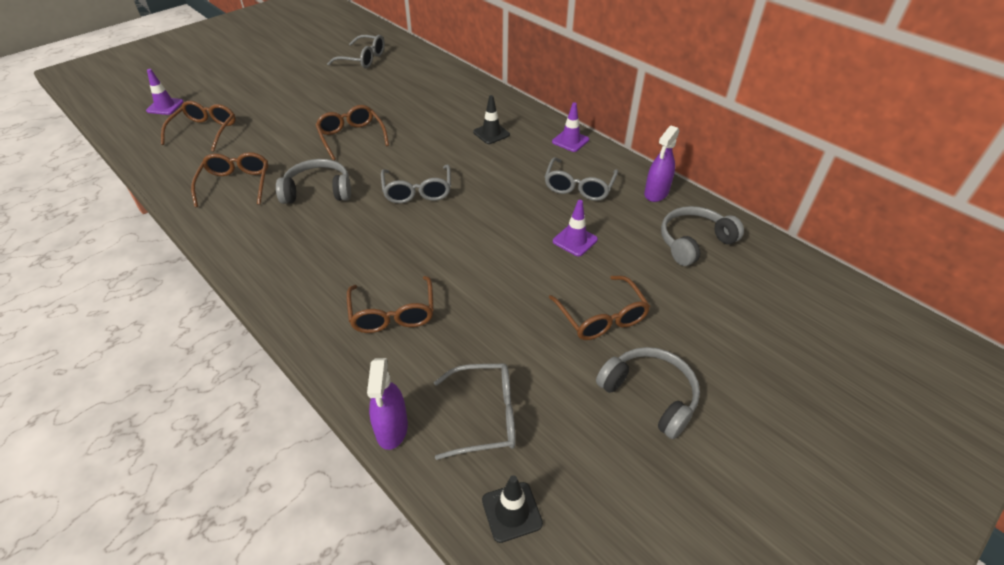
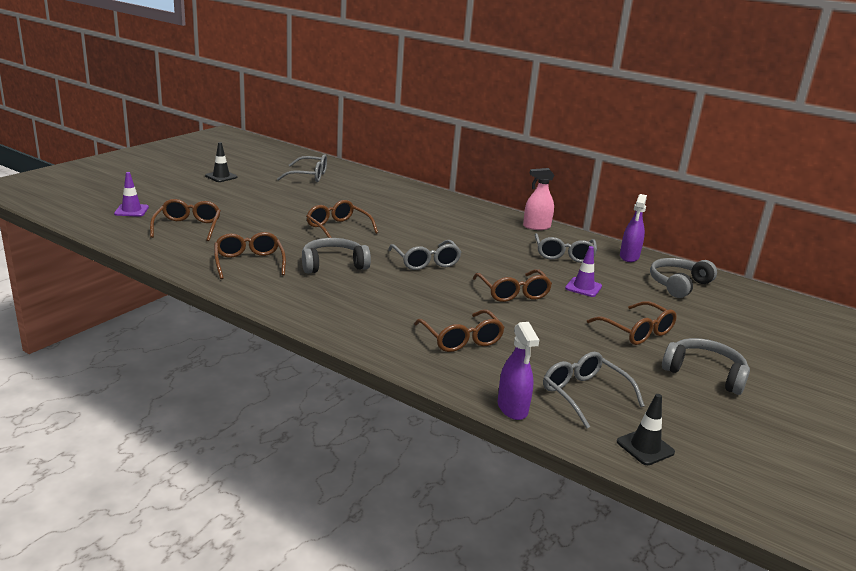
camera: 15 degrees left, 20 degrees down
(485, 416) = (584, 395): grey glasses -> grey glasses turned 105 degrees counterclockwise
(488, 244) = (513, 293): none -> brown glasses
(491, 133) = (464, 223): black traffic cone -> black traffic cone (221, 176)
(570, 141) = (536, 227): purple traffic cone -> pink spray bottle

